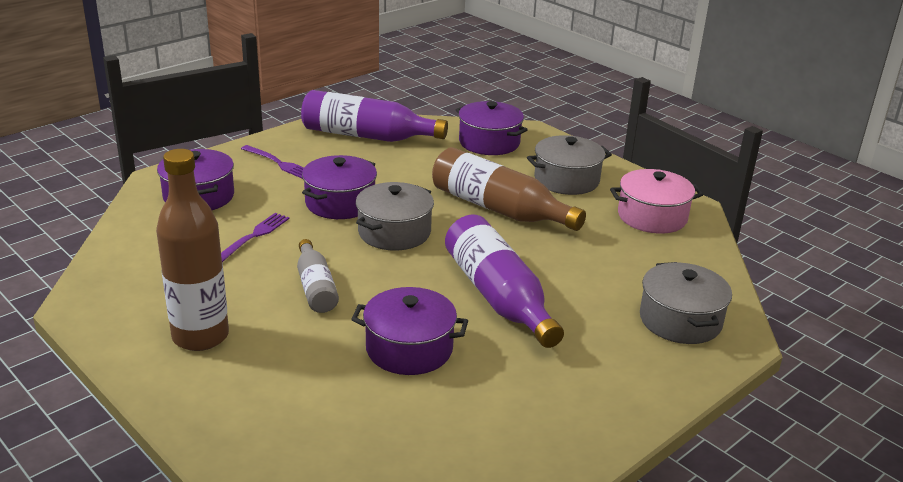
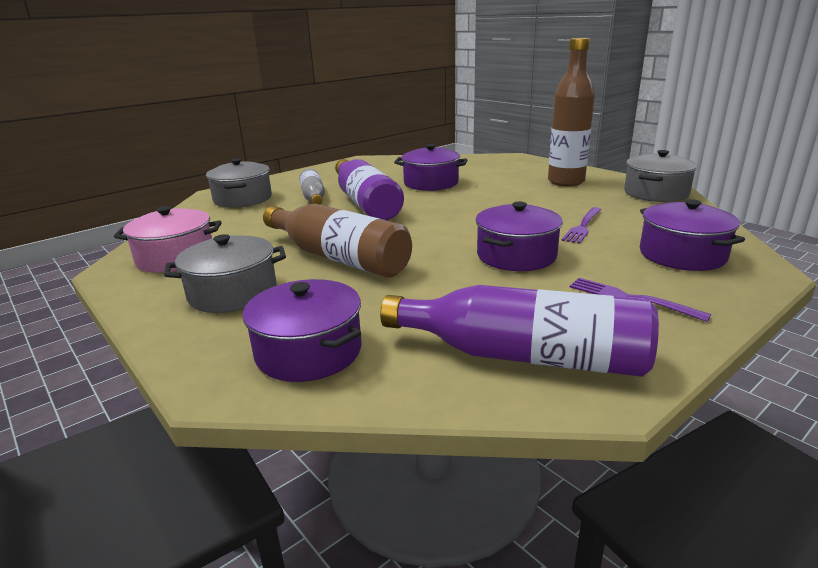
camera: 175 degrees left, 5 degrees down
(316, 287) = (505, 202): grey bottle -> grey bottle (313, 197)
(394, 232) = (450, 235): grey pot -> grey pot (655, 193)

